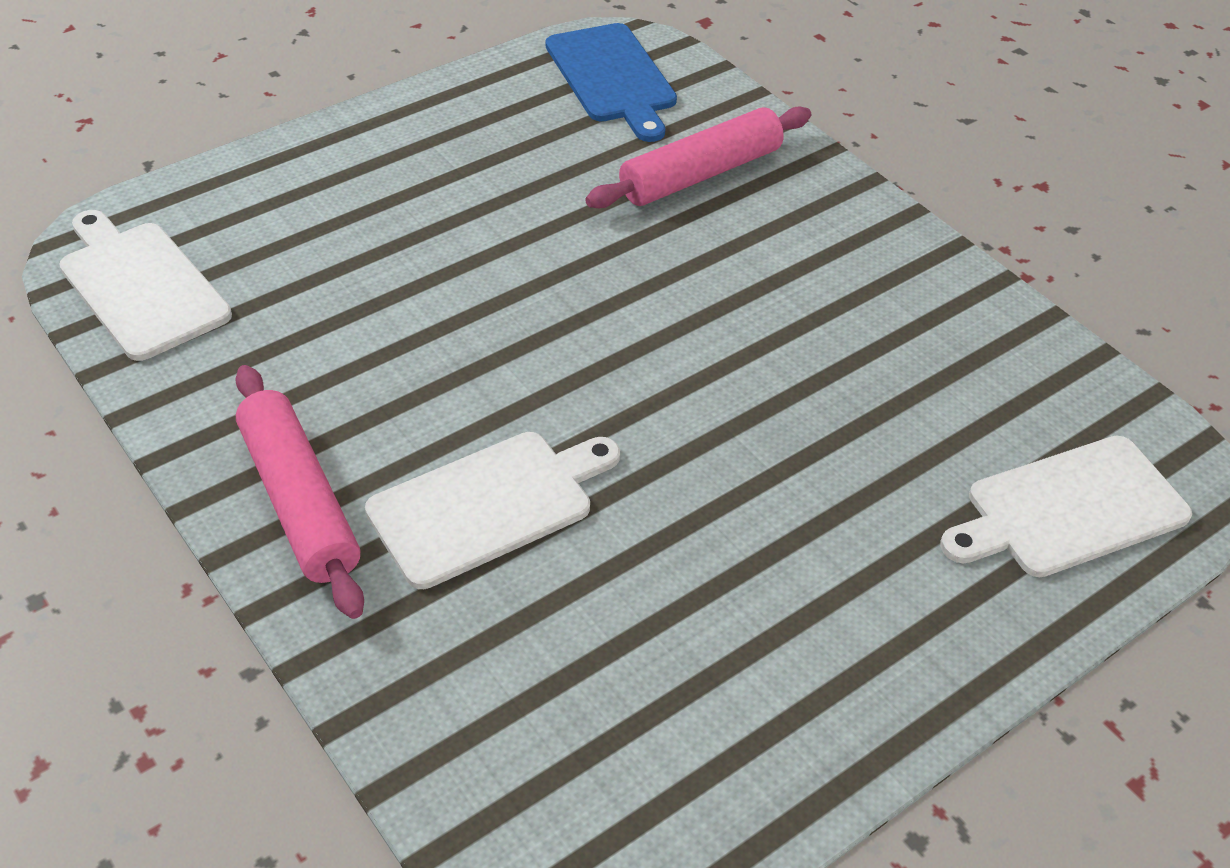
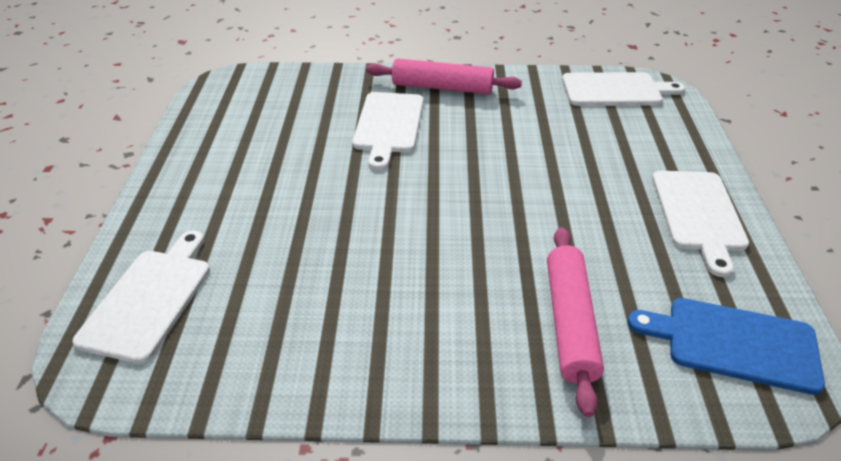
camera: 130 degrees right, 5 degrees down
(423, 136) = (698, 214): none -> white cutting board

